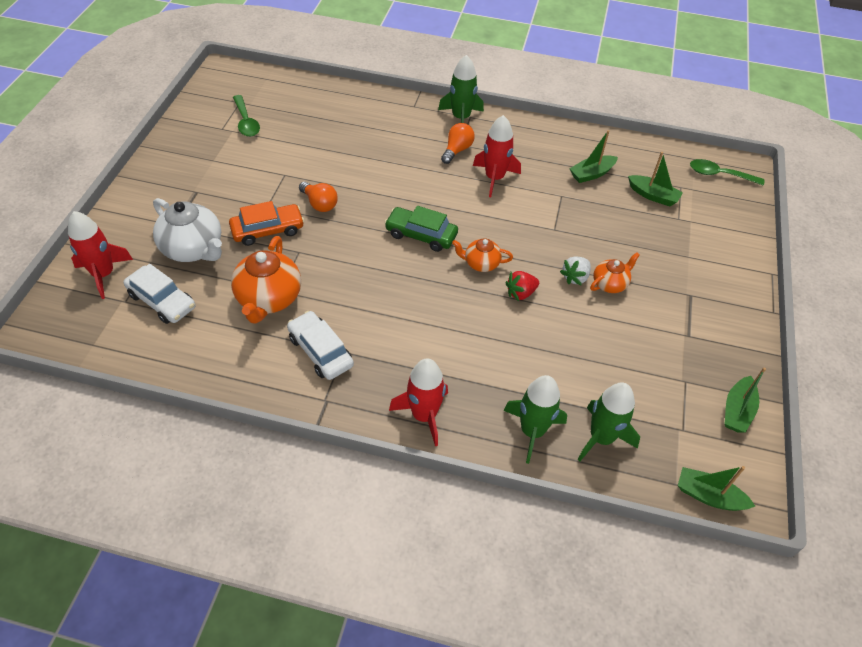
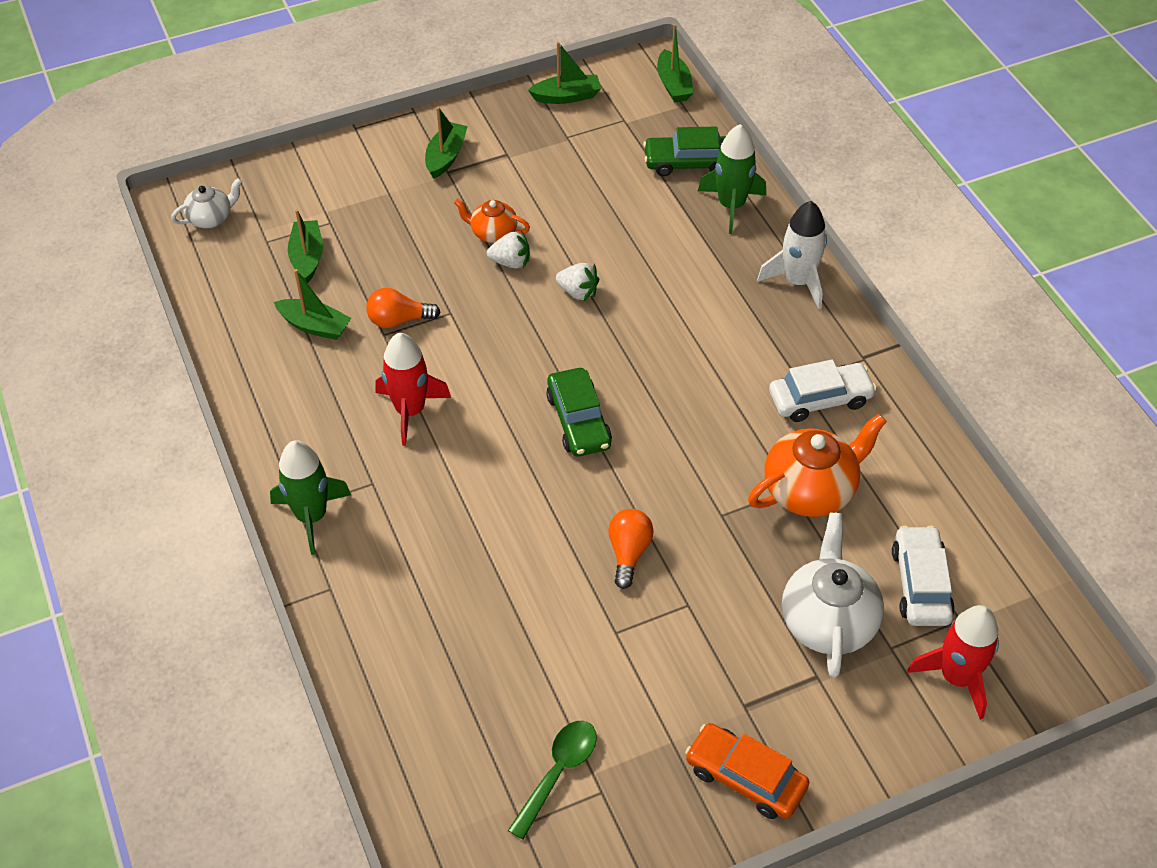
camera: 125 degrees left, 0 degrees up
(268, 230) = (723, 571): orange car -> orange car (745, 777)
(320, 351) = (820, 399): white car -> white car turned 120 degrees counterclockwise
(424, 415) = (797, 281): red rocket -> white rocket
(457, 150) = (388, 479): orange light bulb -> orange light bulb (398, 320)
(481, 263) = (569, 345): orange teapot -> none
(520, 293) = (578, 292): red strawberry -> white strawberry
(601, 438) = (689, 162): green rocket -> green car
(708, 302) = (446, 156): none -> green boat
(719, 175) = (211, 218): green spoon -> white teapot

